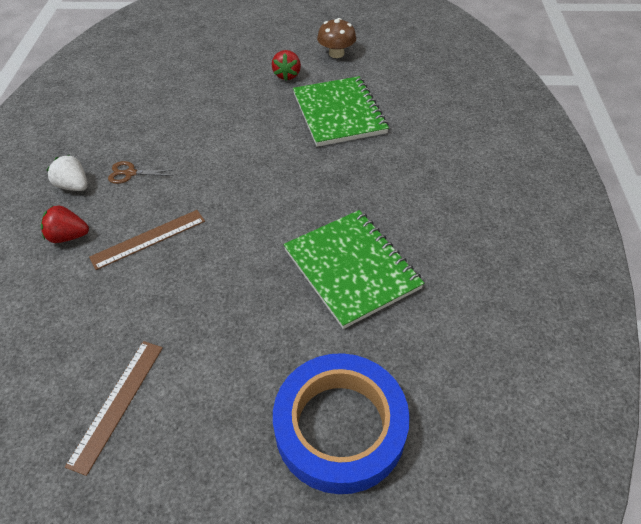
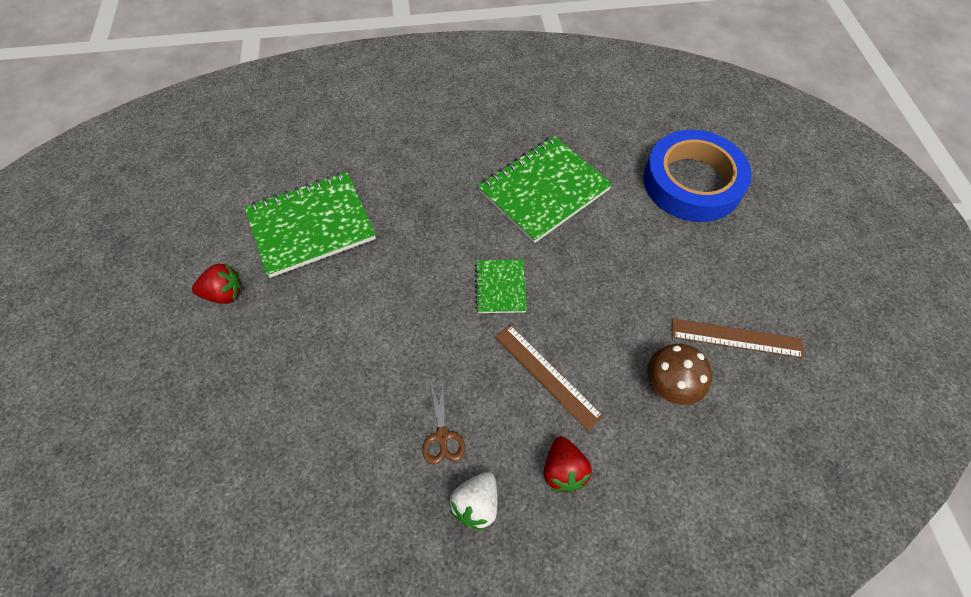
camera: 100 degrees left, 10 degrees up
(244, 220) = (500, 287): none -> green notebook
(336, 53) = (176, 244): brown mushroom -> brown mushroom (671, 384)

